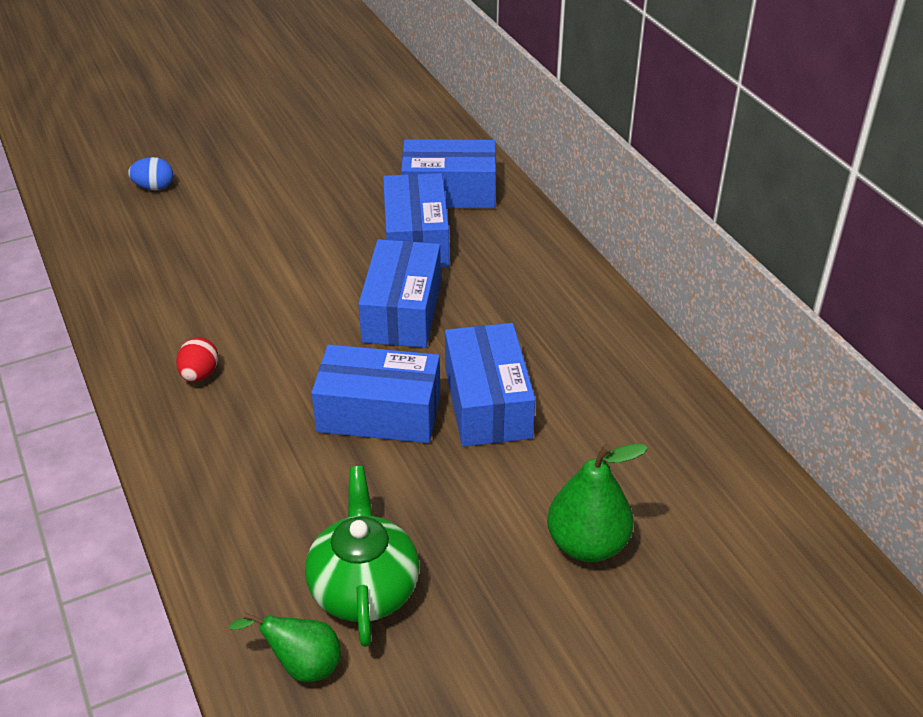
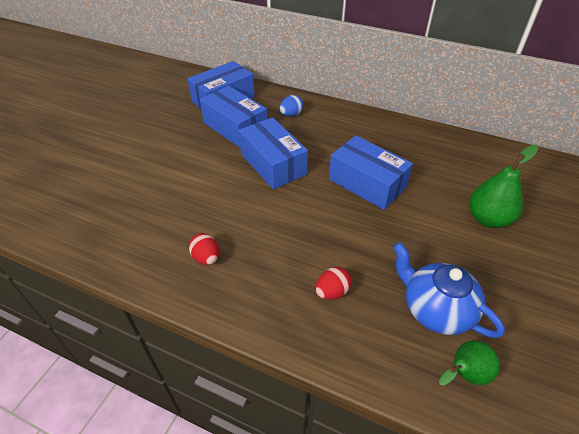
camera: 40 degrees left, 5 degrees up
(154, 187) = (44, 171): blue egg -> blue egg (291, 114)
(278, 492) = (332, 292): none -> red egg
(364, 588) = (436, 309): green teapot -> blue teapot
(379, 413) = (326, 218): blue box -> none

